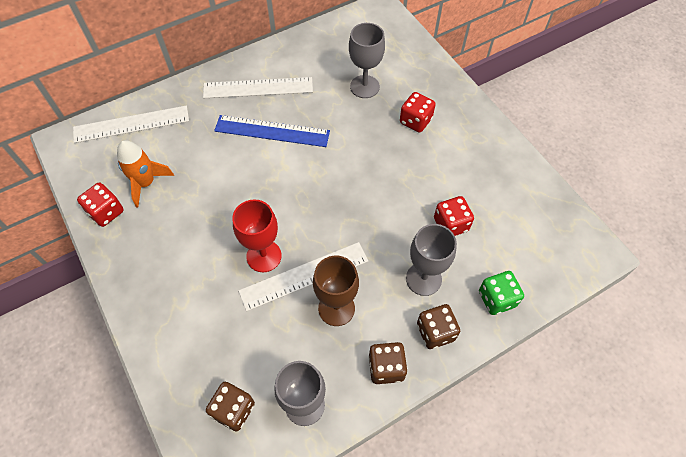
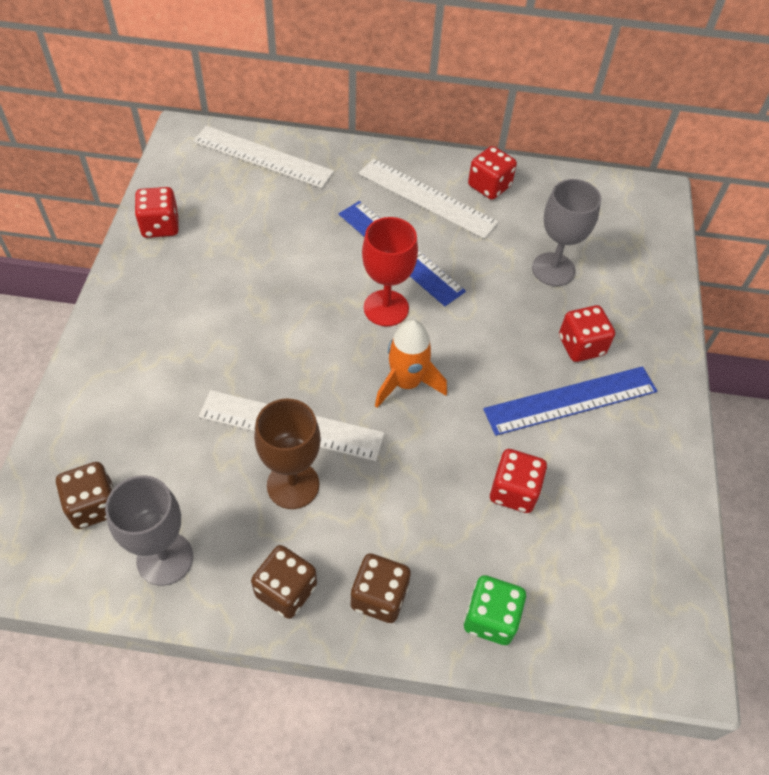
camera: 35 degrees right, 5 degrees down
(146, 183) = (223, 222): orange rocket -> orange rocket (406, 383)
(264, 256) = (269, 374): red goblet -> red goblet (386, 308)
(287, 58) = (489, 186): none -> red dice
(423, 279) = (422, 528): grey goblet -> none
(436, 155) = (570, 400): none -> blue ruler

